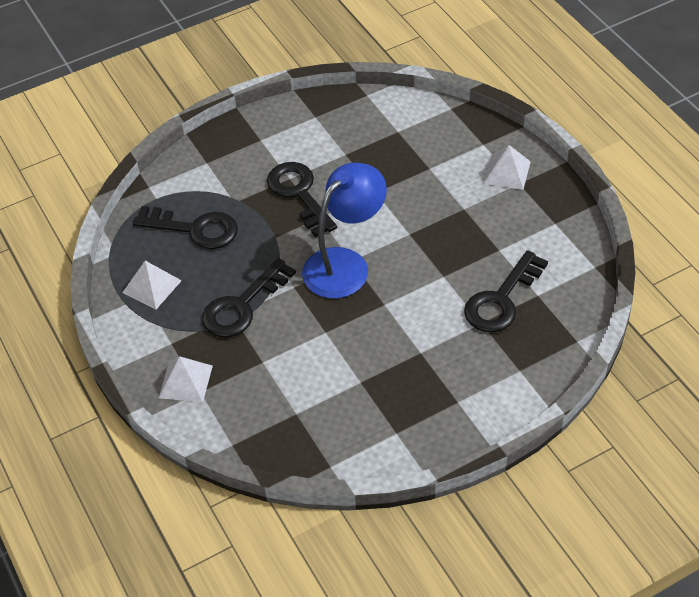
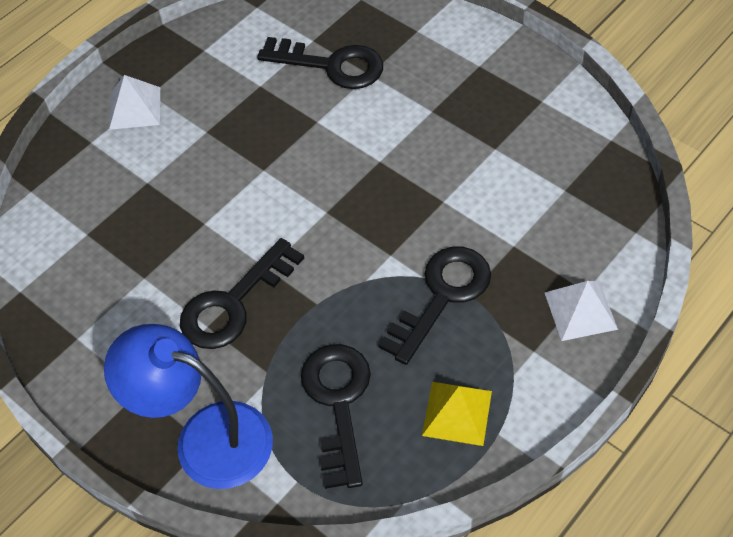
camera: 110 degrees left, 5 degrees up
(151, 286) = (457, 413): white pyramid -> yellow pyramid
(242, 305) = (442, 296): black key -> black key turned 75 degrees counterclockwise
(345, 264) = (335, 215): blue lamp -> blue lamp (205, 438)

